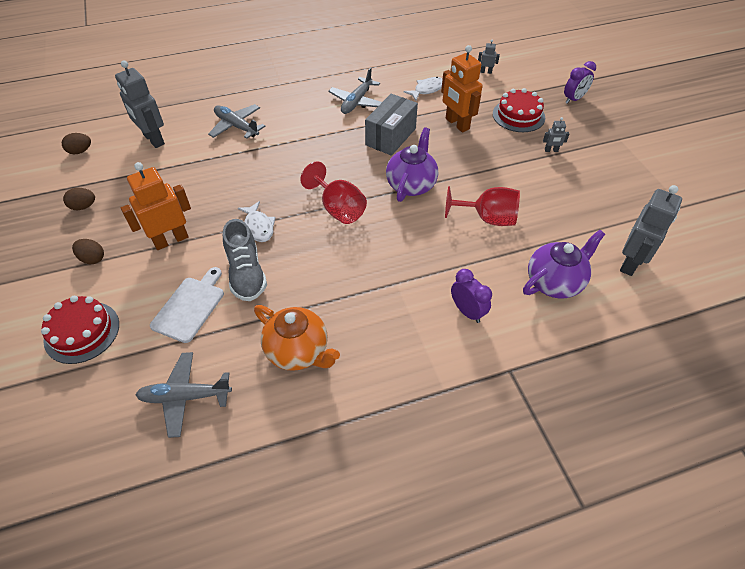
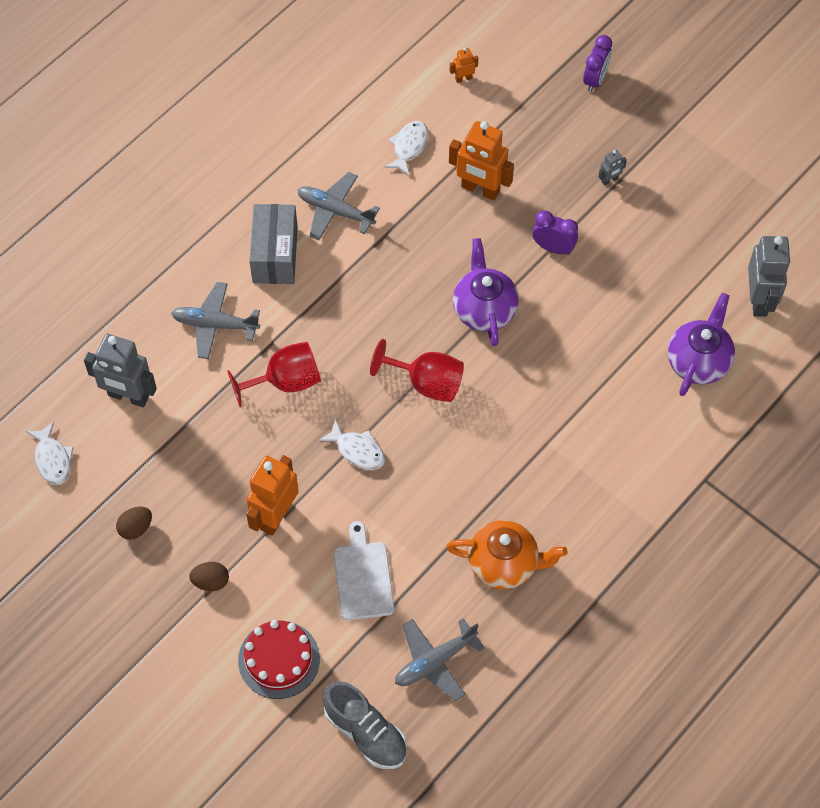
camera: 30 degrees left, 10 degrees up
(80, 151) = (52, 459): brown egg -> white fish
(246, 274) = (390, 512): grey shoe -> grey shoe (365, 733)
(356, 102) = (335, 211): grey plane -> grey plane turned 120 degrees clockwise
(390, 137) = (415, 249): grey box -> grey box (275, 255)
(467, 311) = (634, 439): purple clock -> purple clock (553, 248)
(486, 72) = (463, 78): grey robot -> orange robot
(487, 218) = (592, 315): red goblet -> red goblet (285, 382)
(518, 115) = (544, 140): red cake -> none

